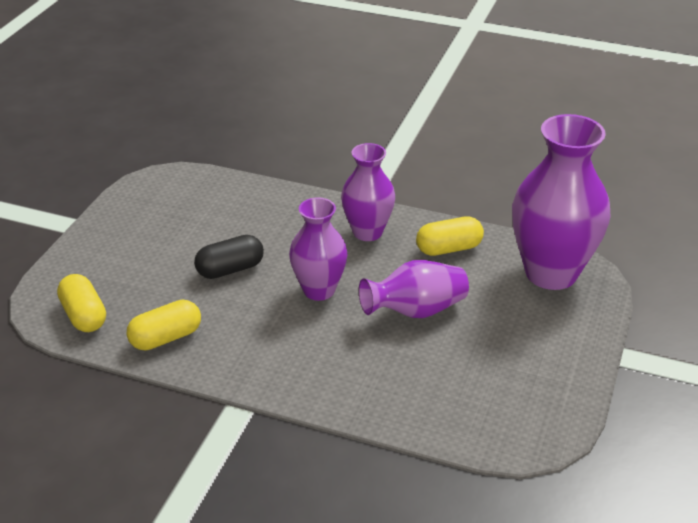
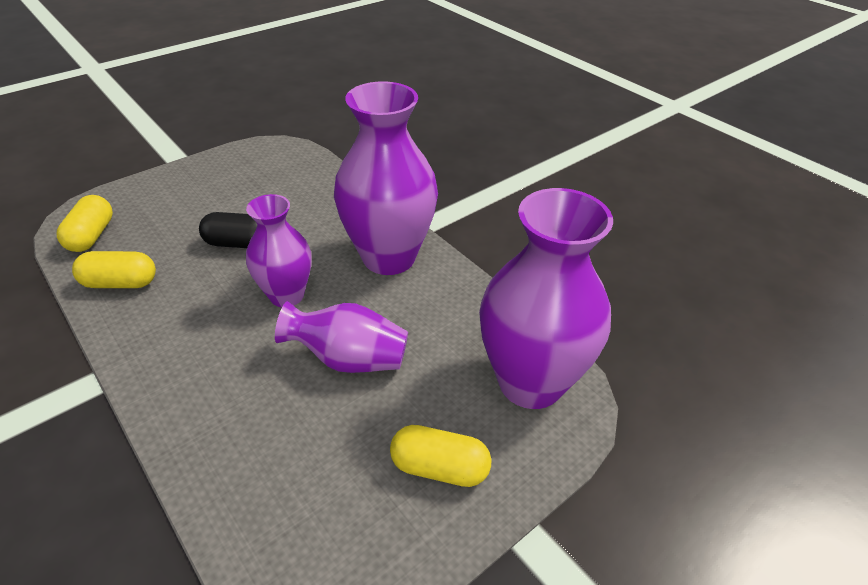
camera: 30 degrees right, 5 degrees up
(367, 232) = (389, 257): purple vase -> purple vase, size x1.68
(449, 248) = (448, 306): yellow capsule -> yellow capsule (439, 467)

